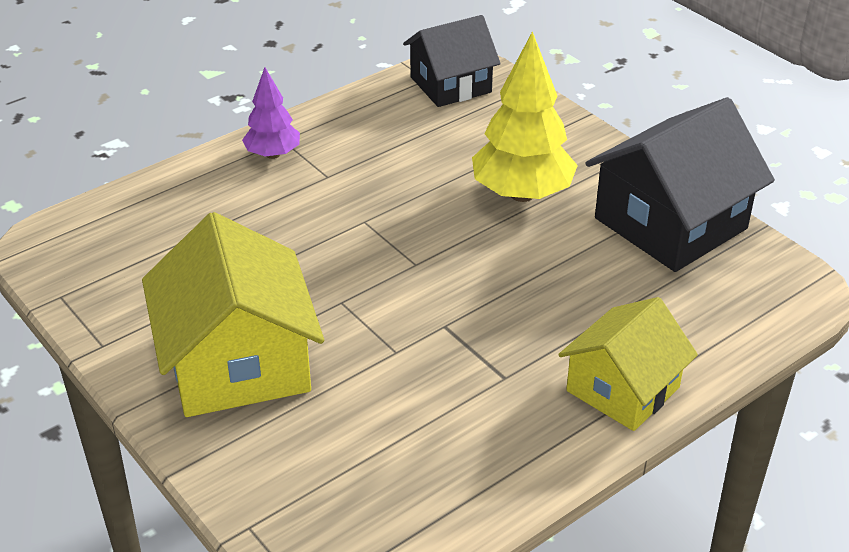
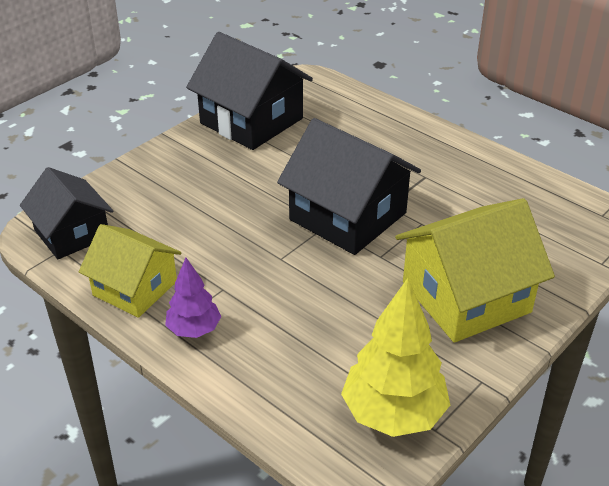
camera: 100 degrees left, 0 degrees up
(428, 285) = (348, 216): none -> black house
(522, 194) = (230, 183): yellow tree -> yellow tree (393, 414)
(622, 389) = (416, 134): yellow house -> yellow house (135, 288)

